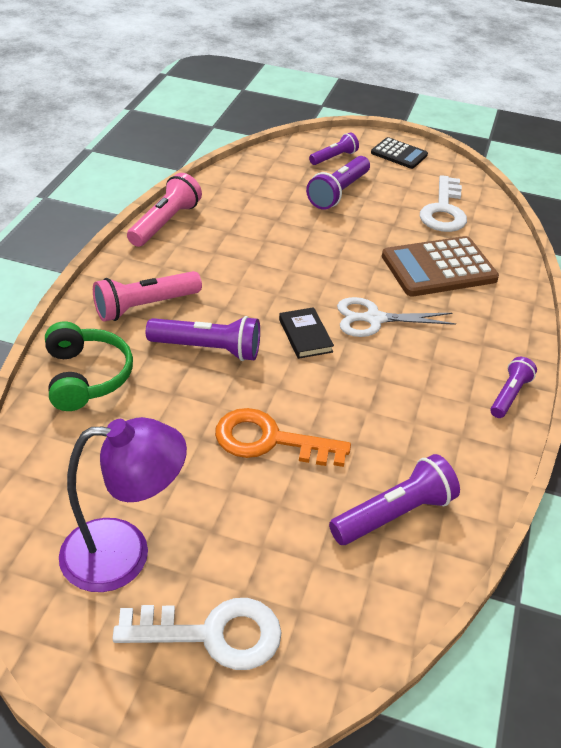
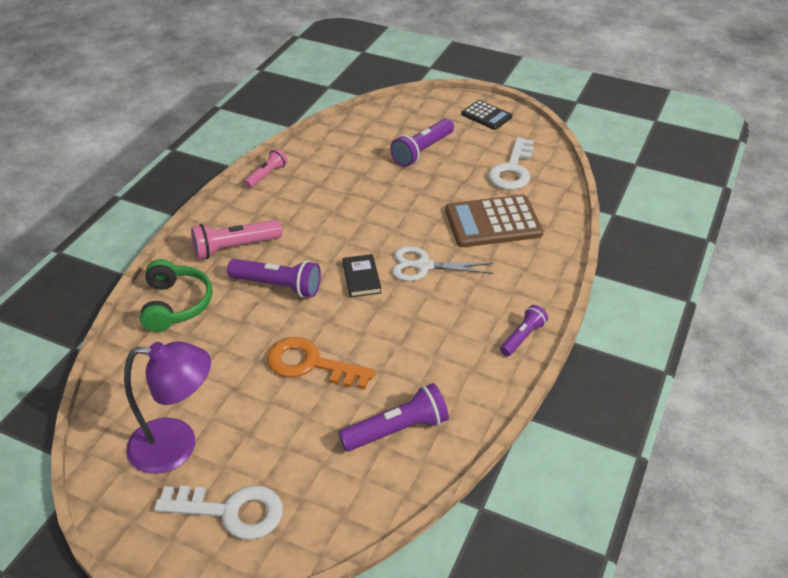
camera: 10 degrees right, 0 degrees up
(165, 223) = (267, 175): pink flashlight -> pink flashlight, size x0.63
(334, 157) = (427, 118): purple flashlight -> none

